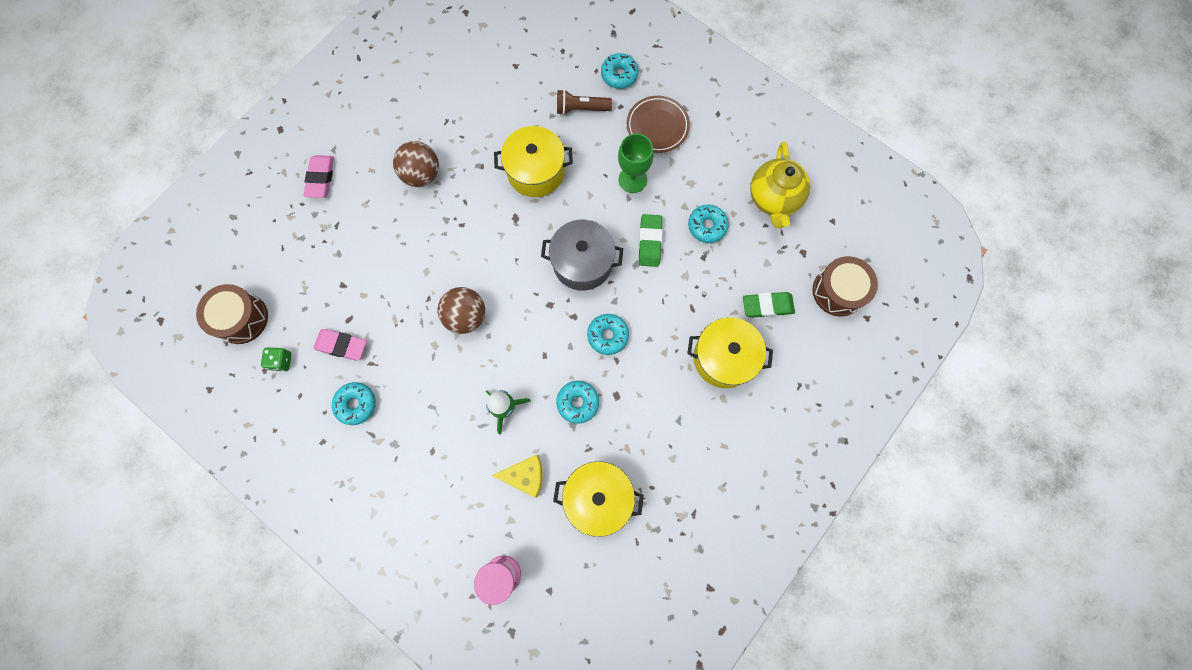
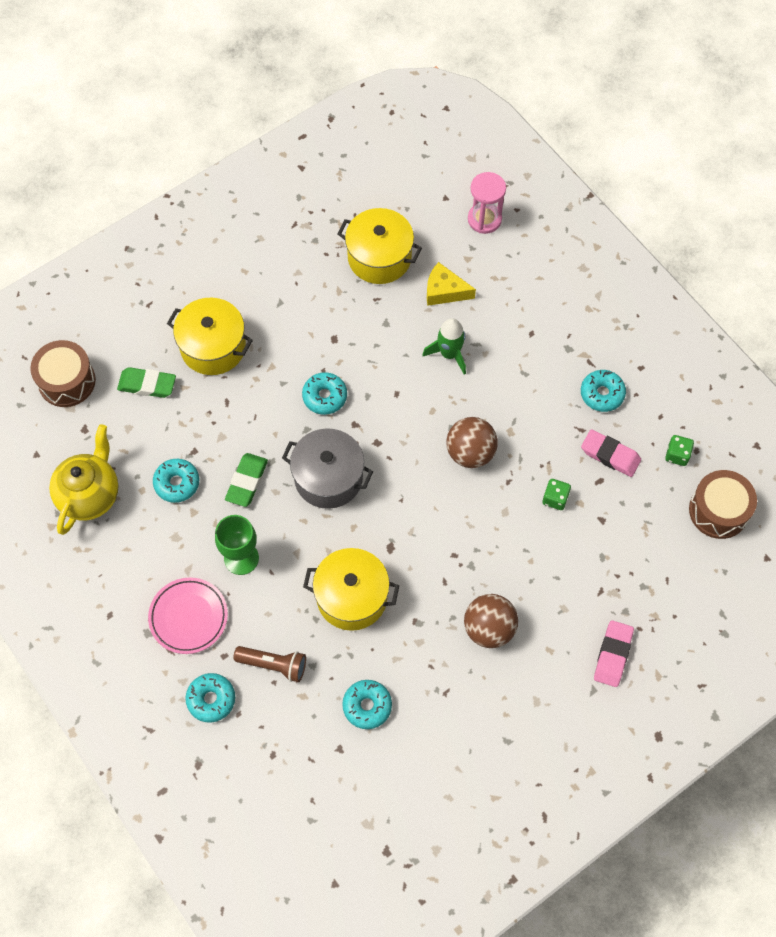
camera: 165 degrees left, 10 degrees down
(385, 293) = (555, 498): none -> green dice
(577, 402) = (375, 341): turquoise donut -> turquoise donut (367, 706)
(657, 126) = (188, 617): brown plate -> pink plate

